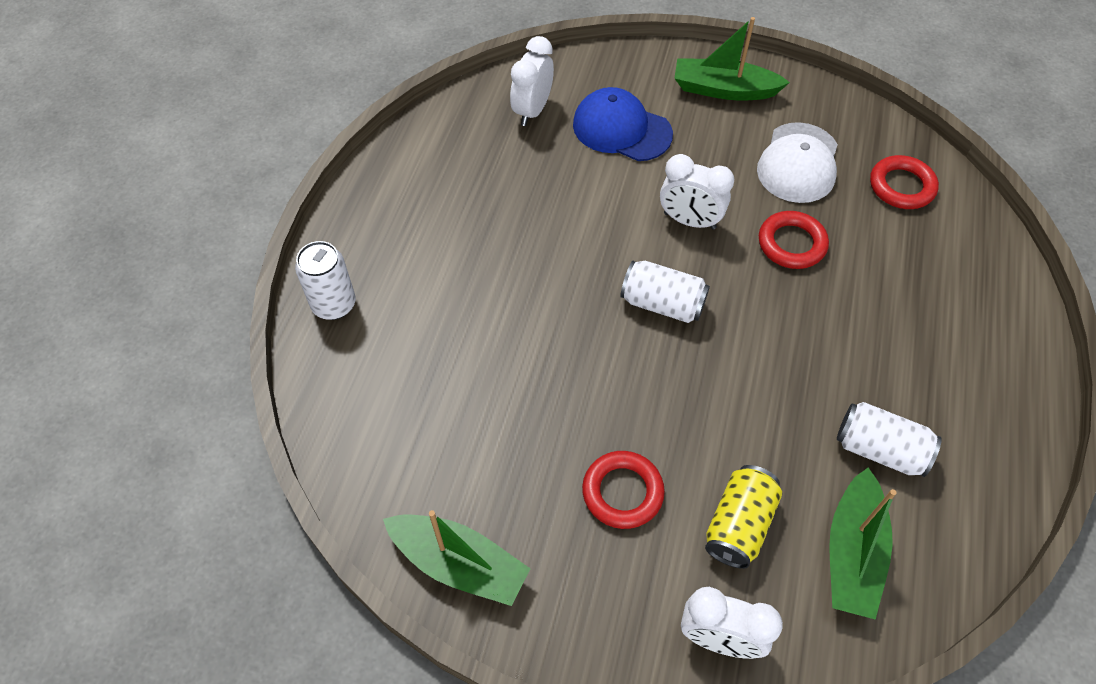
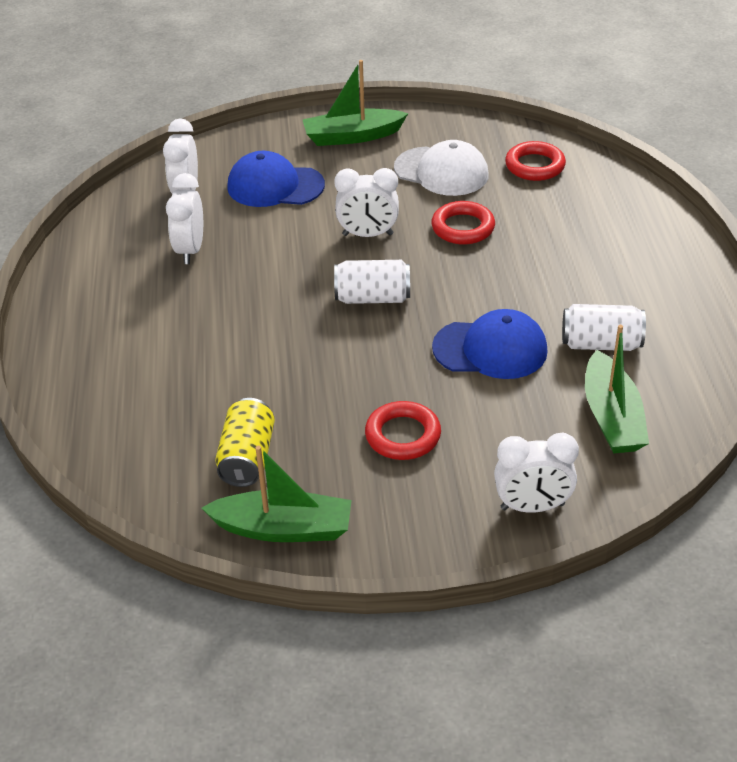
camera: 20 degrees left, 15 degrees down
(334, 305) = (68, 381): white can -> none
(508, 183) = (190, 250): none -> white clock
(738, 524) = (511, 427): yellow can -> yellow can (247, 457)
(757, 413) = (490, 349): none -> blue cap
(798, 163) = (441, 172): white cap -> white cap turned 60 degrees counterclockwise

